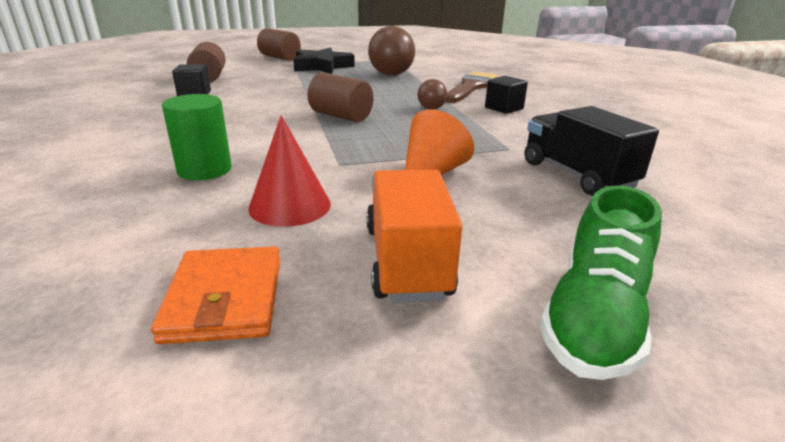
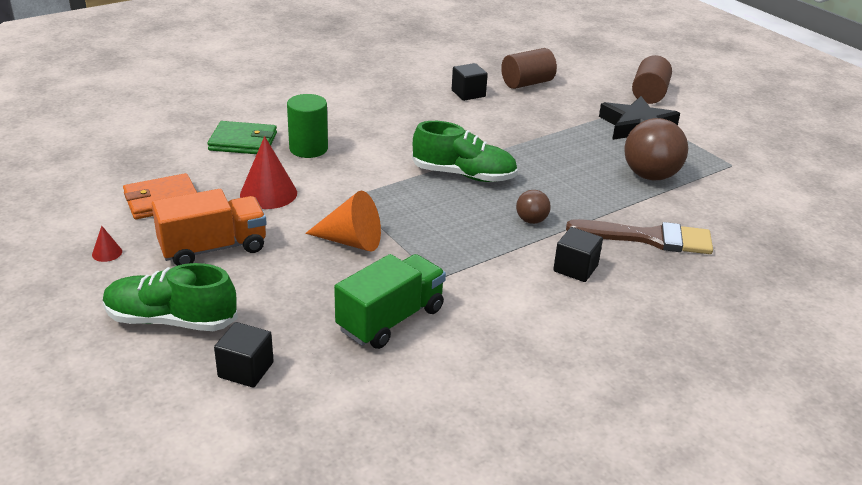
camera: 70 degrees right, 5 degrees up
(124, 208) = (243, 142): none -> green wallet
(341, 116) = (464, 175): brown cylinder -> green shoe
(368, 385) = (107, 253): none -> red cone
(577, 175) = (391, 319): black truck -> green truck
(692, 264) = (246, 370): none -> black cube

